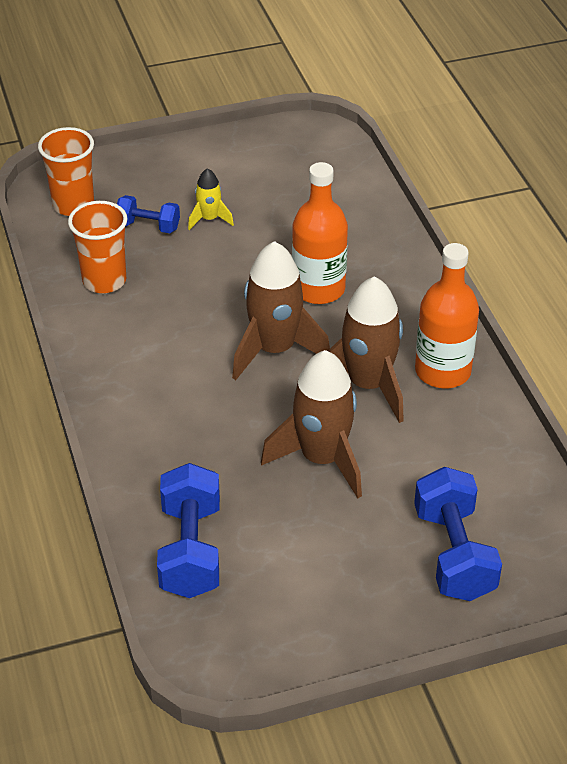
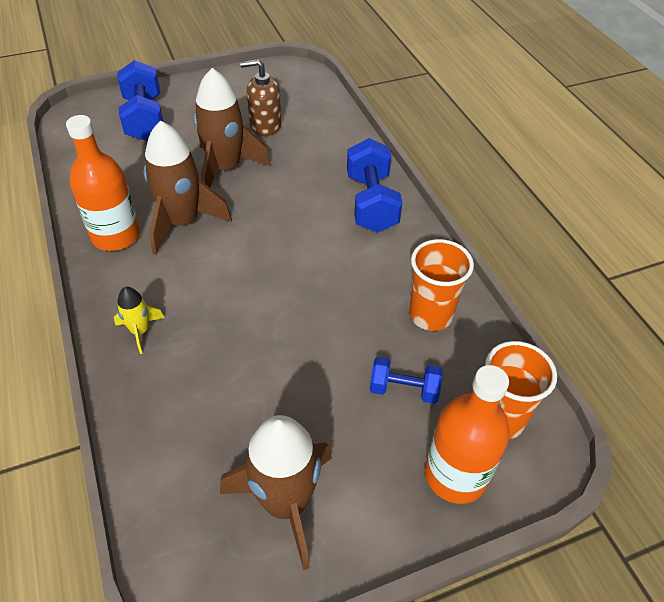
camera: 175 degrees right, 5 degrees up
(190, 550) = (314, 116): blue dumbbell -> blue dumbbell (371, 203)
(209, 219) = (336, 404): yellow rocket -> yellow rocket (140, 331)
(267, 534) = (265, 125): none -> brown soap dispenser
(275, 350) = (260, 250): brown rocket -> brown rocket (285, 503)
(318, 289) = (216, 314): orange bottle -> orange bottle (455, 475)

